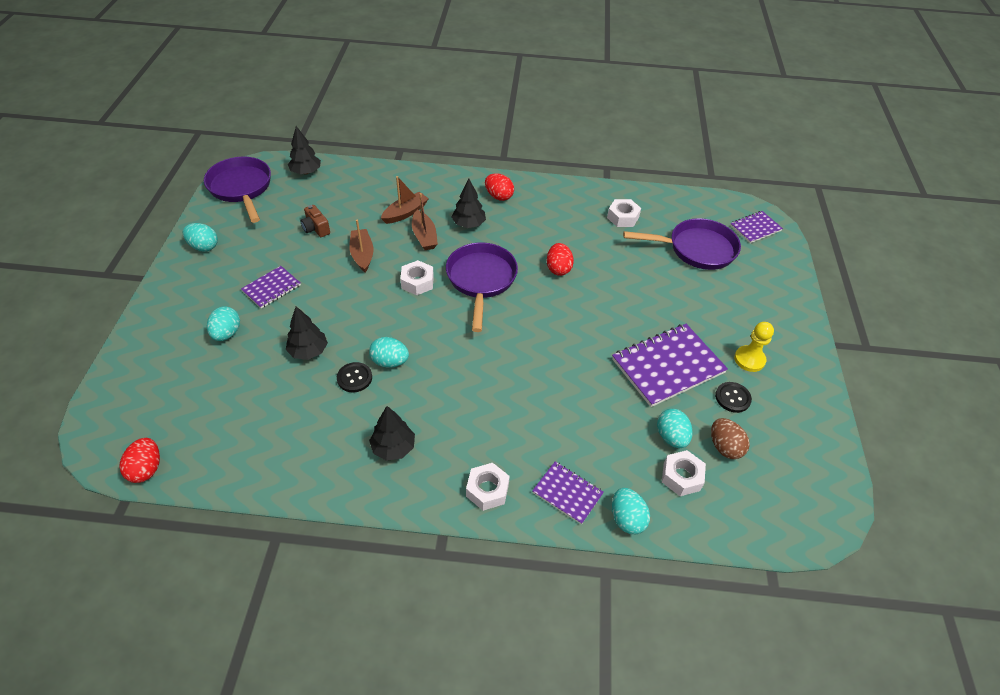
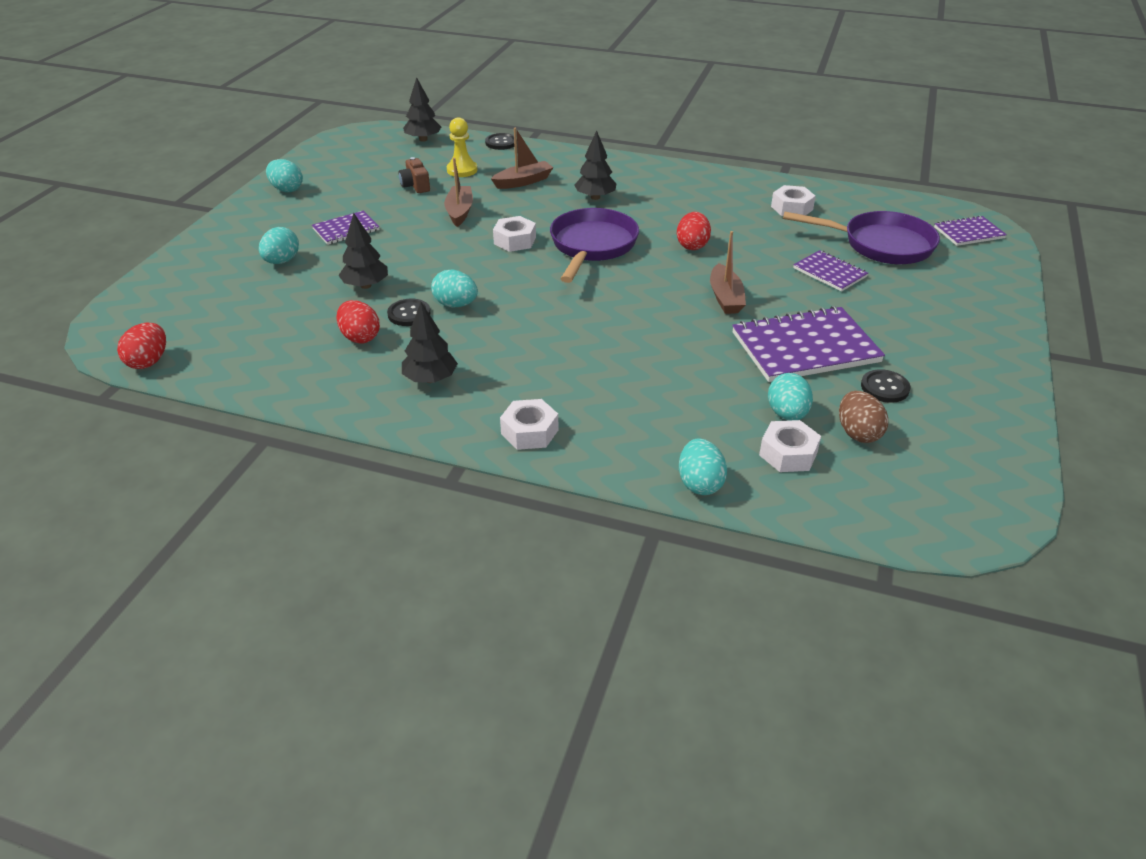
camera: 15 degrees right, 10 degrees down
(241, 188) = (347, 147): purple pan -> none
(374, 169) = (501, 143): none -> black button
(424, 236) = (538, 203): brown boat -> brown boat (725, 298)
(498, 196) = (641, 177): red egg -> red egg (360, 337)
(567, 493) = (630, 448): purple notebook -> purple notebook (829, 272)
(749, 359) = (920, 354): yellow pawn -> yellow pawn (462, 170)

